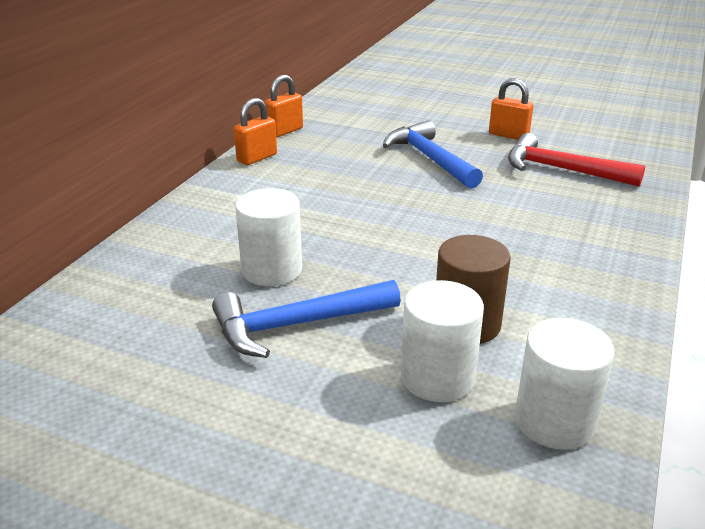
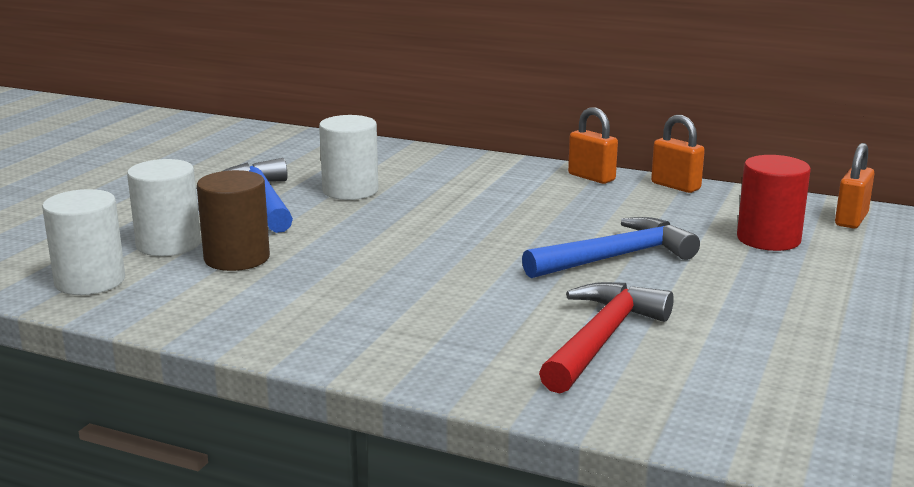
camera: 90 degrees right, 10 degrees down
(391, 114) = (768, 239): none -> red cylinder
(508, 135) = (726, 312): orange padlock -> orange padlock (851, 220)

